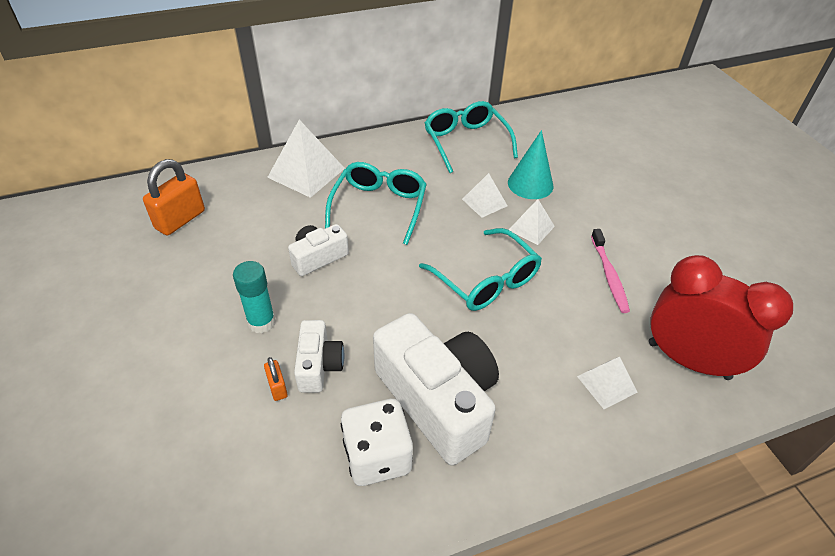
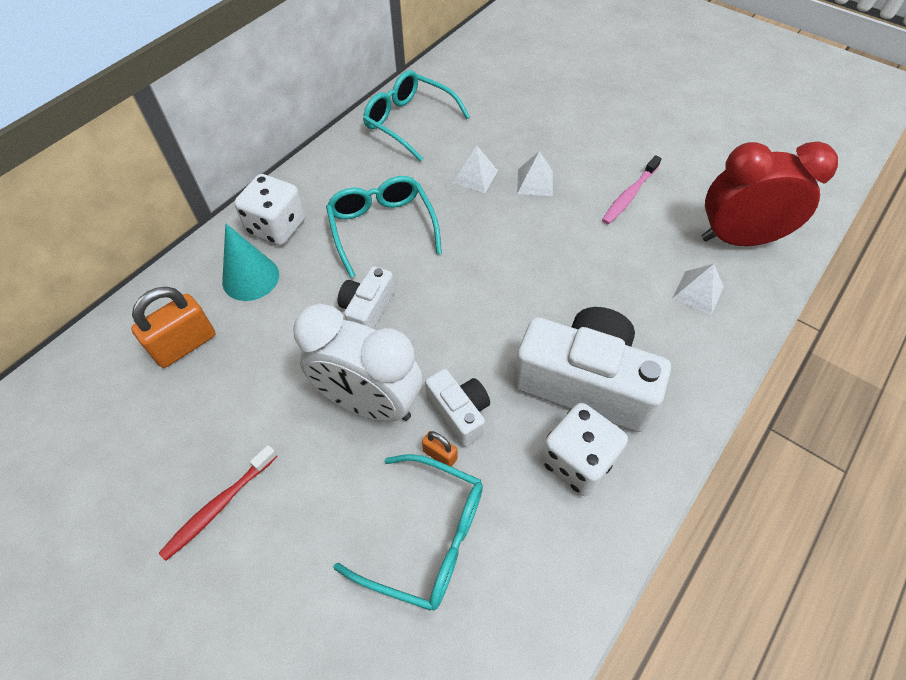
camera: 30 degrees left, 10 degrees up
(107, 333) = (219, 506): none -> red toothbrush
(180, 220) = (185, 345): orange padlock -> orange padlock turned 45 degrees clockwise
(261, 322) = (369, 403): turquoise glue stick -> white clock
(306, 172) = (277, 227): white pyramid -> white dice
(485, 280) = (536, 251): turquoise glasses -> turquoise glasses (426, 537)
(530, 184) = (500, 139): turquoise cone -> turquoise cone (250, 278)
(609, 275) = (629, 195): pink toothbrush -> pink toothbrush turned 75 degrees clockwise

